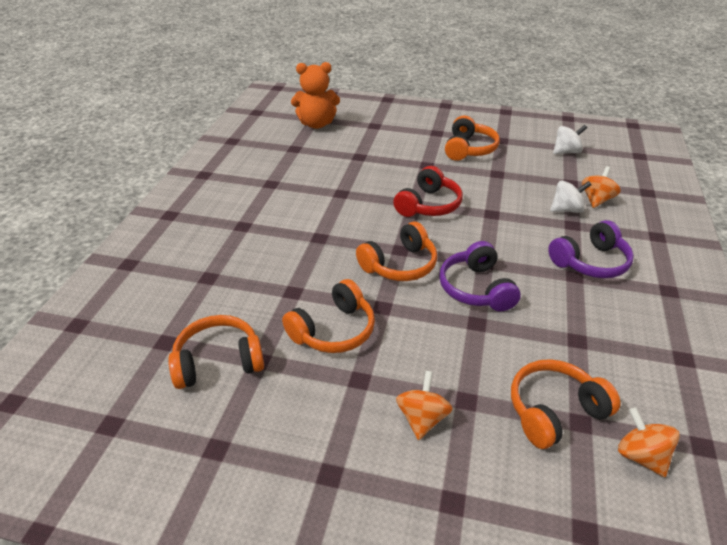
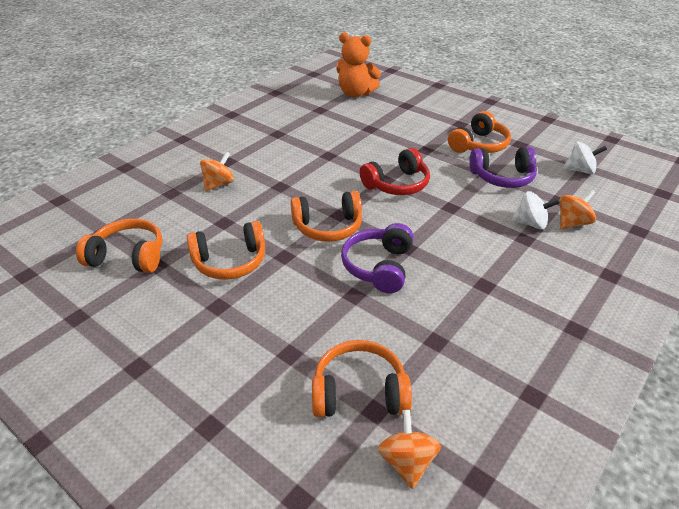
camera: 25 degrees right, 0 degrees up
(422, 418) = (241, 354): orange spinning top -> orange spinning top (219, 184)
(590, 262) = (512, 277): purple headphones -> purple headphones (502, 177)

